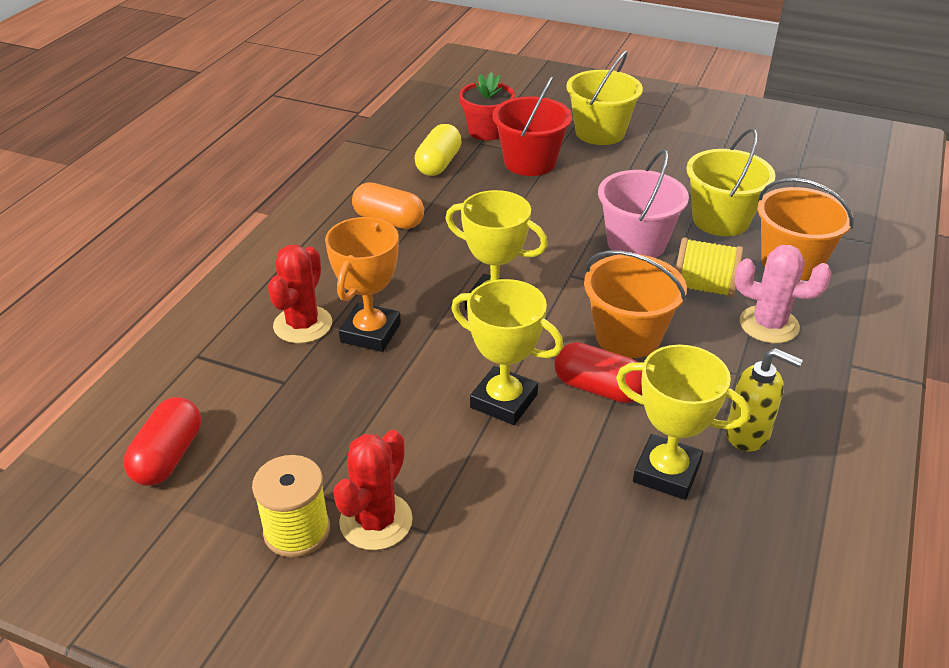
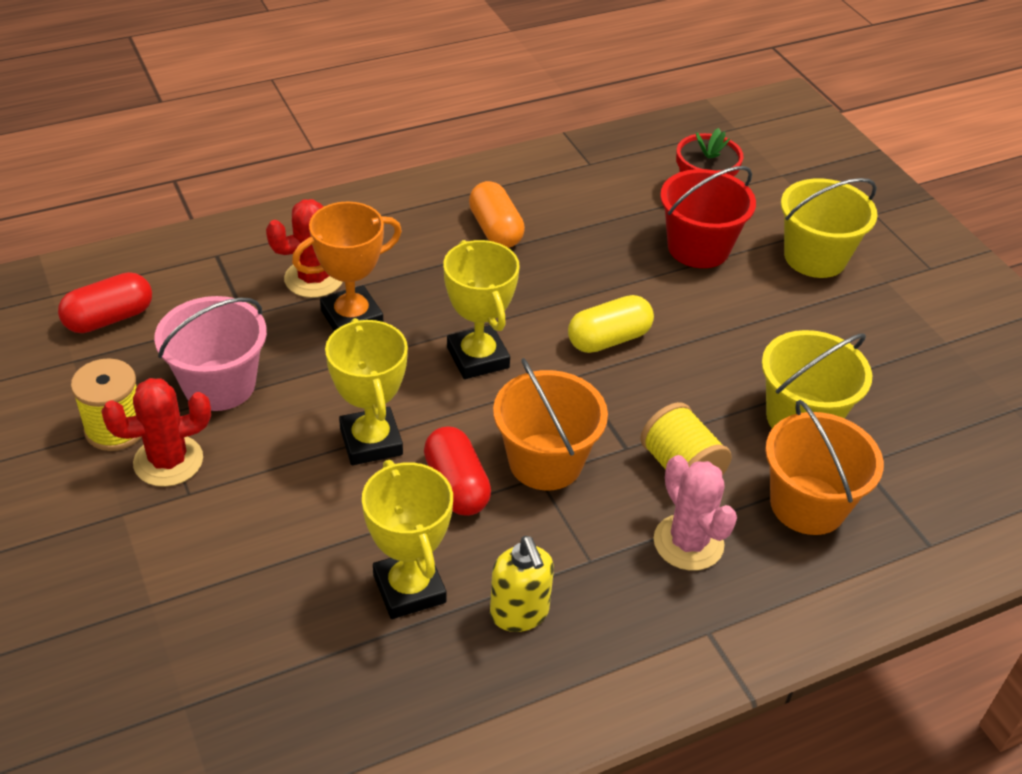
camera: 40 degrees right, 5 degrees up
(438, 164) = (611, 201): yellow capsule -> yellow capsule (608, 339)
(636, 243) = (681, 387): pink bucket -> pink bucket (219, 385)

